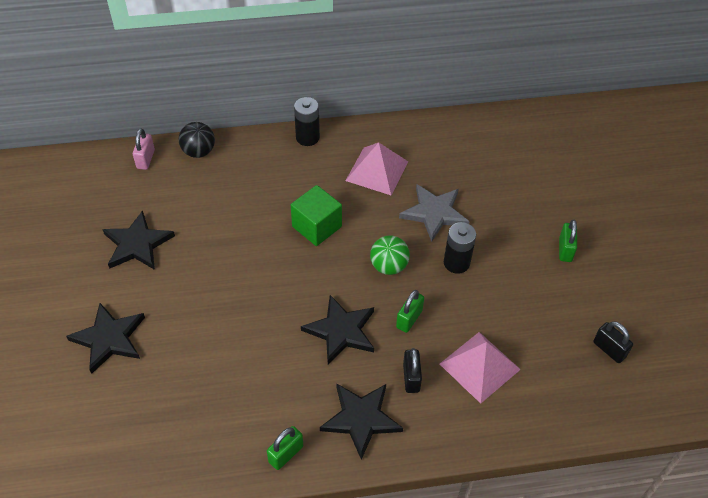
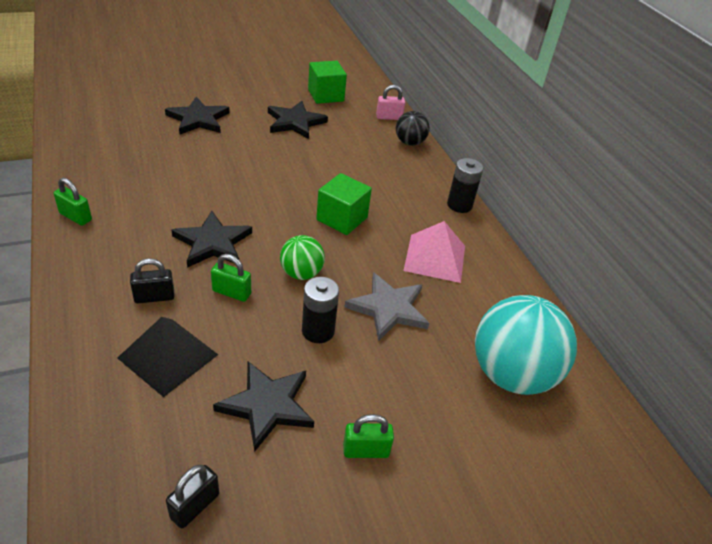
camera: 75 degrees right, 10 degrees down
(83, 208) = (326, 95): none -> green cube
(361, 419) = (107, 262): black star -> black star (267, 405)
(480, 366) = (168, 356): pink pyramid -> black pyramid
(502, 156) = (511, 374): none -> turquoise ball

